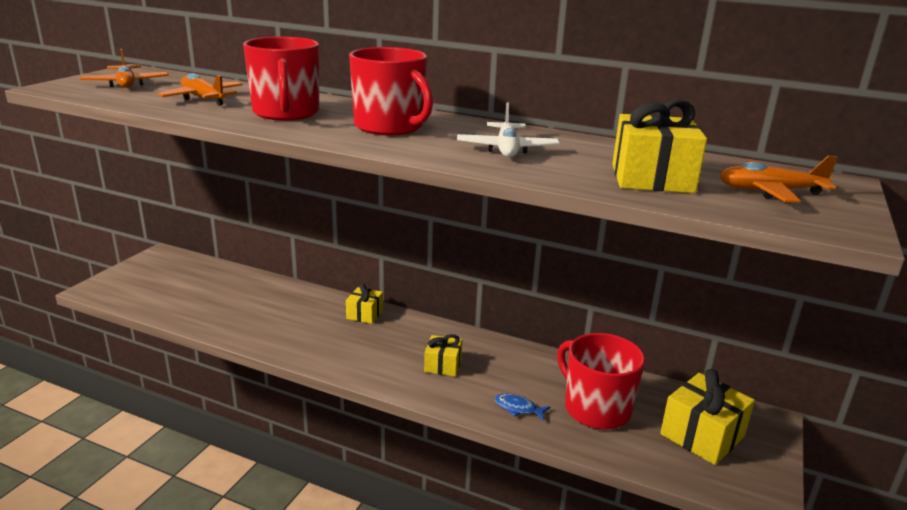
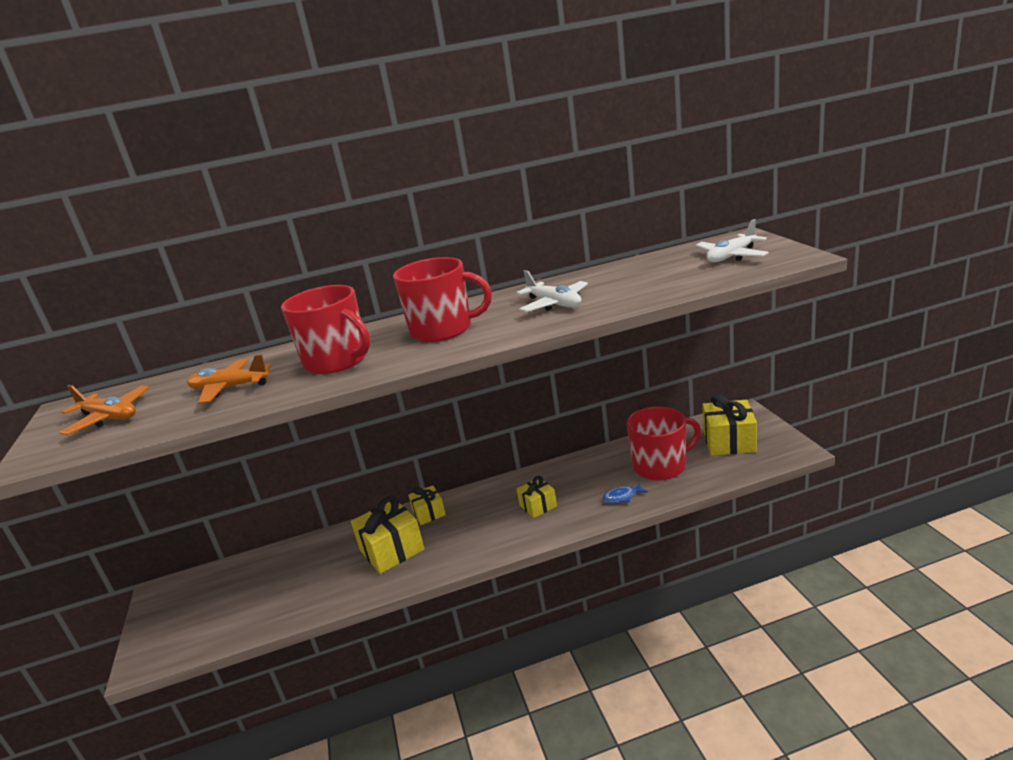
camera: 35 degrees left, 0 degrees up
(595, 408) = (661, 466): red mug -> red mug turned 150 degrees clockwise
(652, 178) = (668, 278): yellow gift -> yellow gift (392, 550)
(769, 191) = (731, 256): orange plane -> white plane

